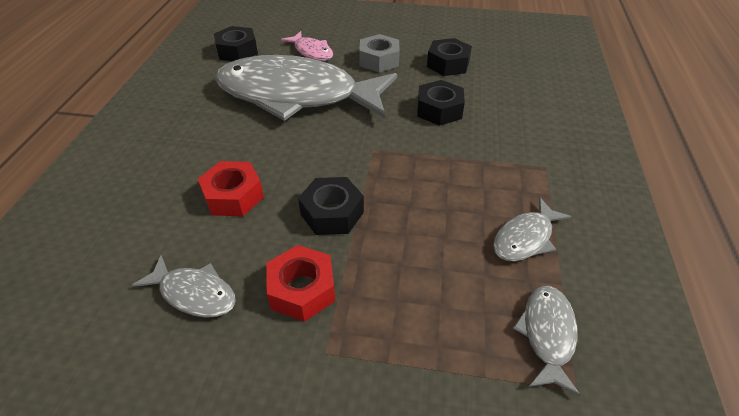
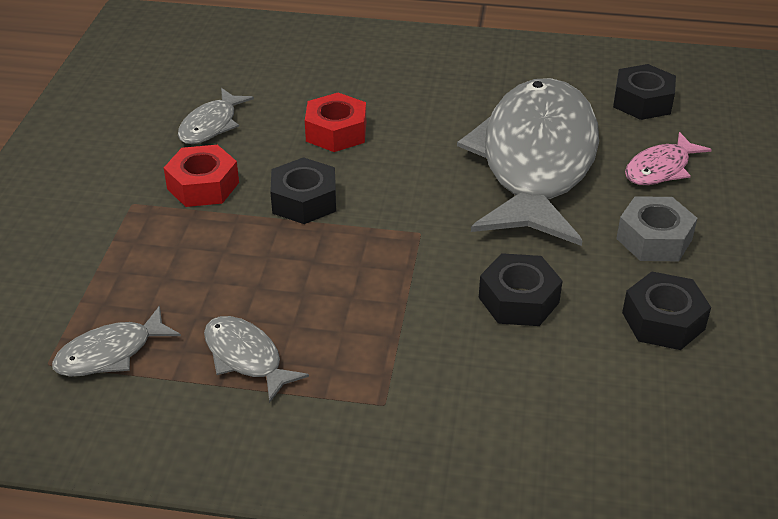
camera: 90 degrees right, 5 degrees down
(547, 334) = (110, 353): grey fish -> grey fish turned 135 degrees clockwise

